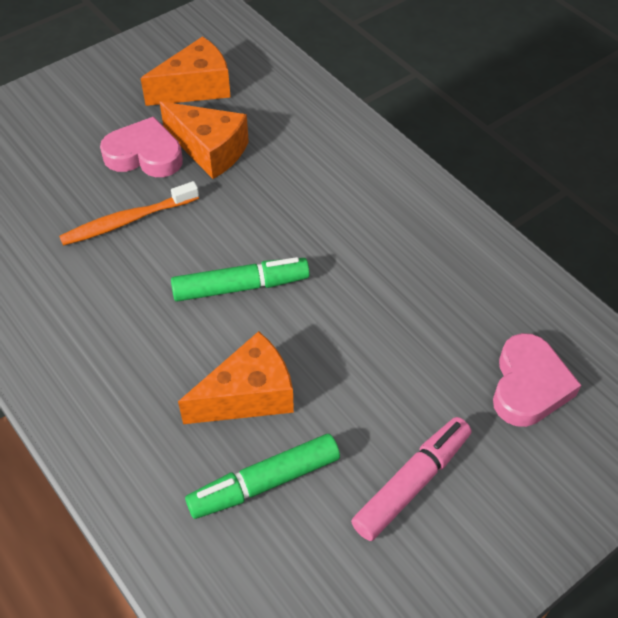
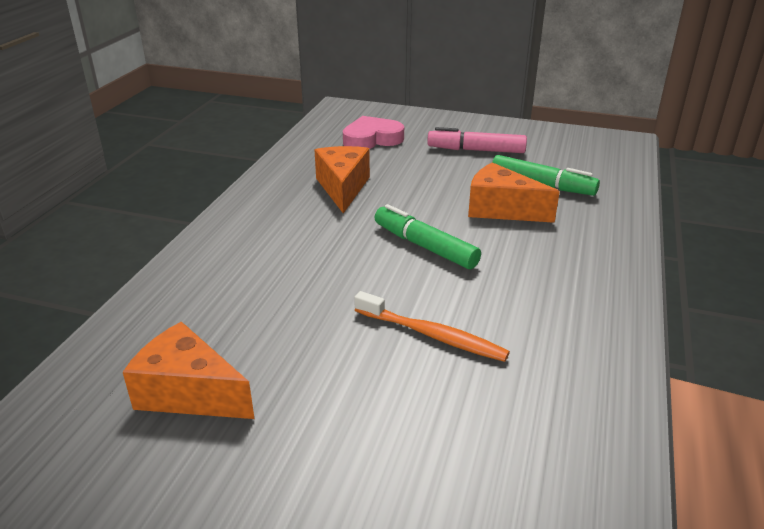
camera: 125 degrees left, 20 degrees down
(144, 155) = (336, 373): pink heart -> none
(210, 150) = (288, 331): orange cheese -> orange cheese (343, 188)

